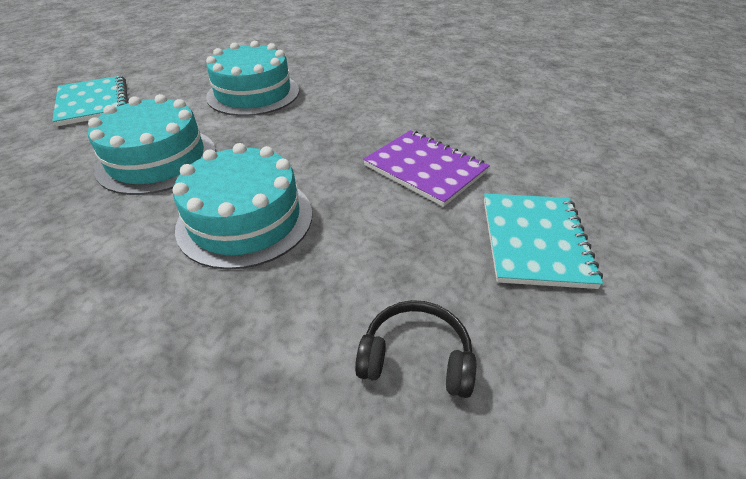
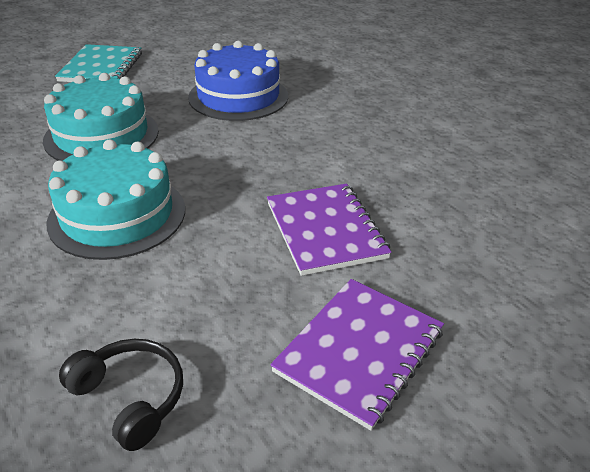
camera: 30 degrees right, 5 degrees down
(253, 93) = (238, 96): turquoise cake -> blue cake
(535, 241) = (359, 351): turquoise notebook -> purple notebook

